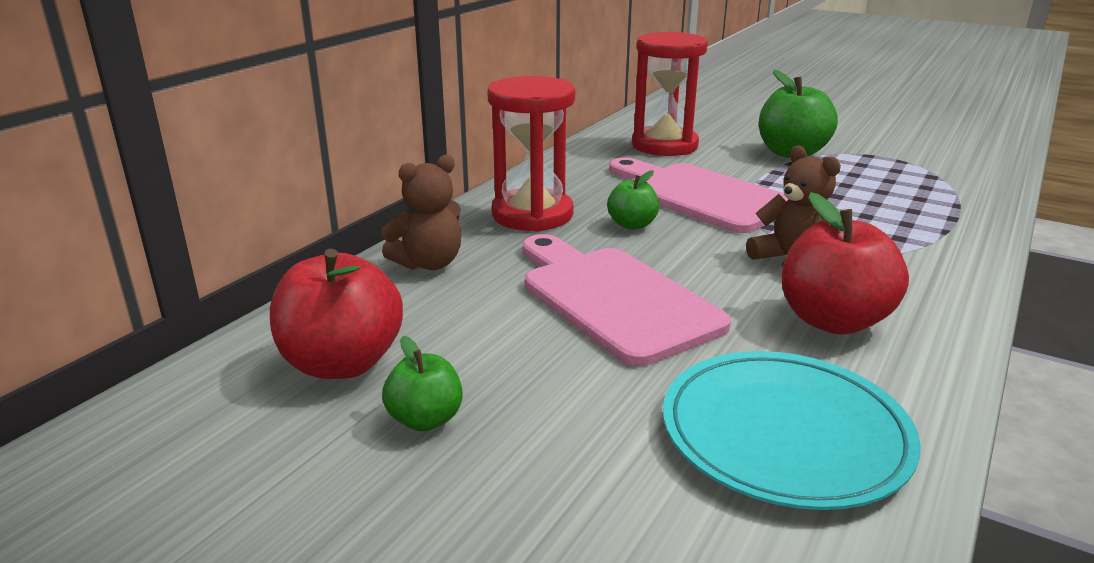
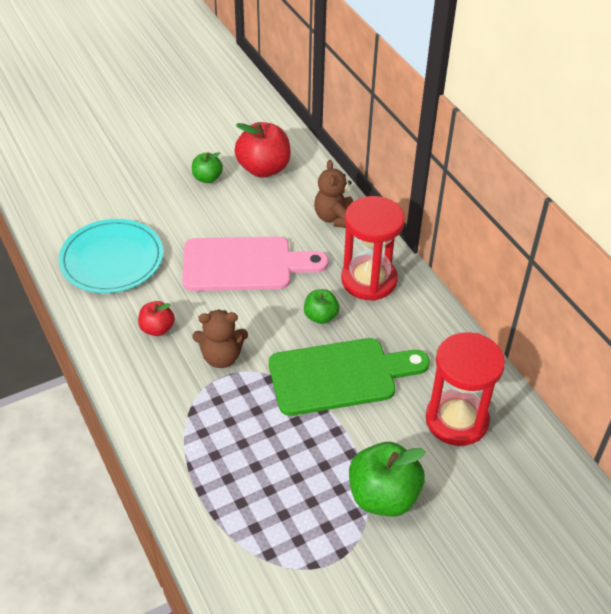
camera: 120 degrees right, 20 degrees up
(699, 196) = (340, 376): pink cutting board -> green cutting board
(833, 321) = (157, 329): red apple -> red apple, size x0.55

